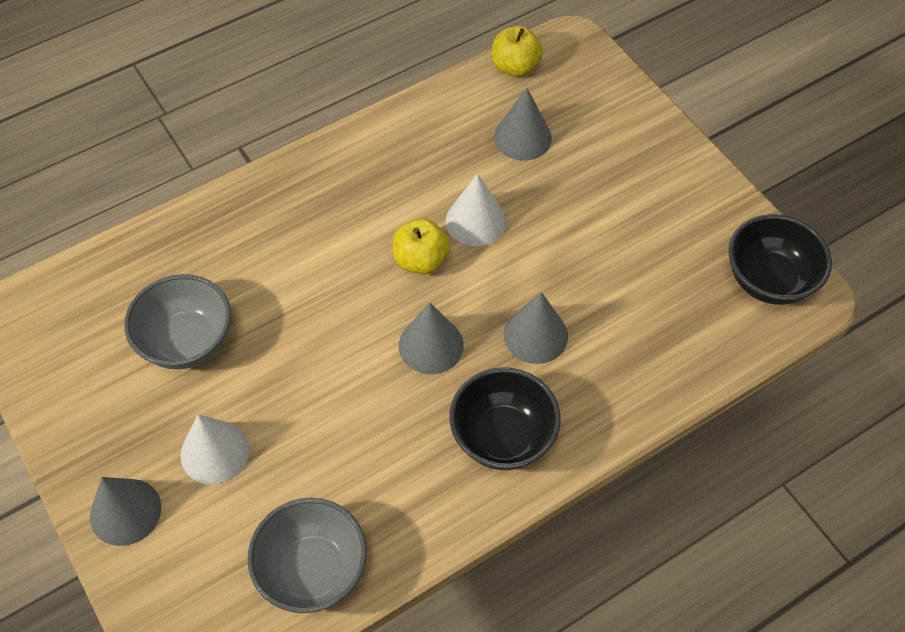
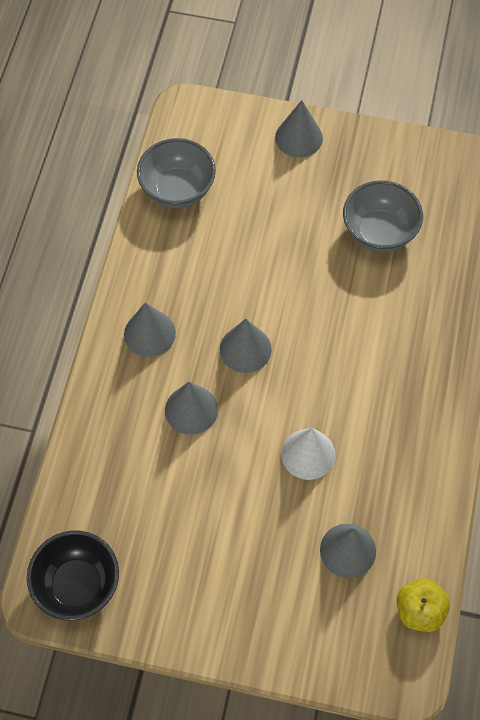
camera: 135 degrees right, 5 degrees up
(215, 452) = (291, 196): white cone -> none
(421, 260) = (311, 396): yellow apple -> none
(503, 437) = (149, 333): black bowl -> grey cone

